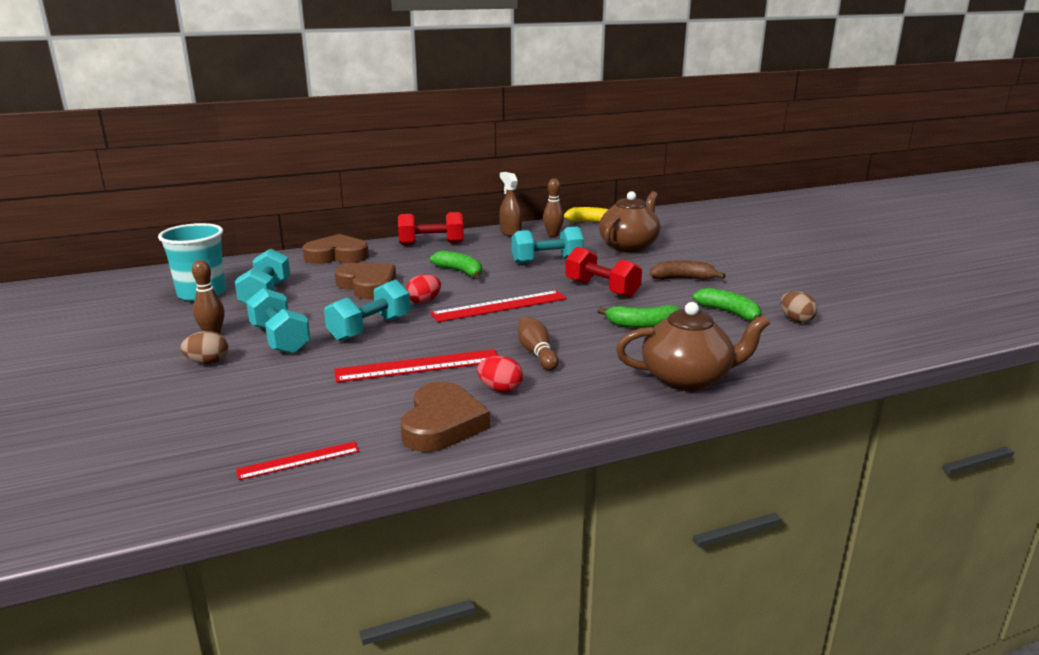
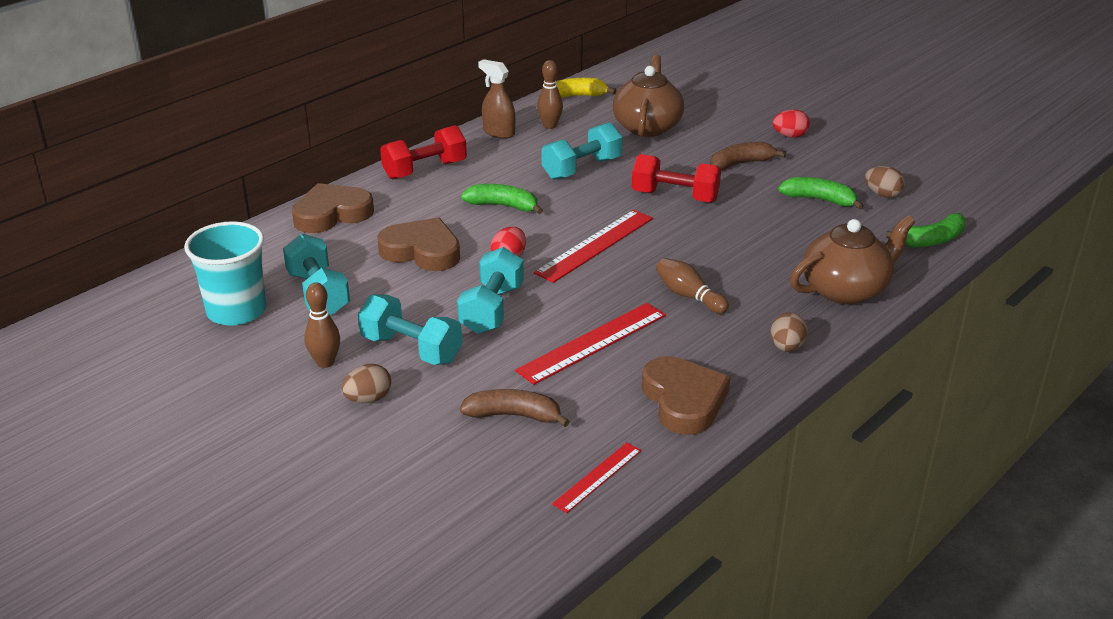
camera: 25 degrees left, 10 degrees up
(293, 399) = (514, 415): none -> brown banana
(500, 389) = (697, 347): red egg -> red egg (790, 136)
(582, 408) = (786, 347): none -> brown egg
(642, 324) = (754, 235): green banana -> green banana (932, 240)

